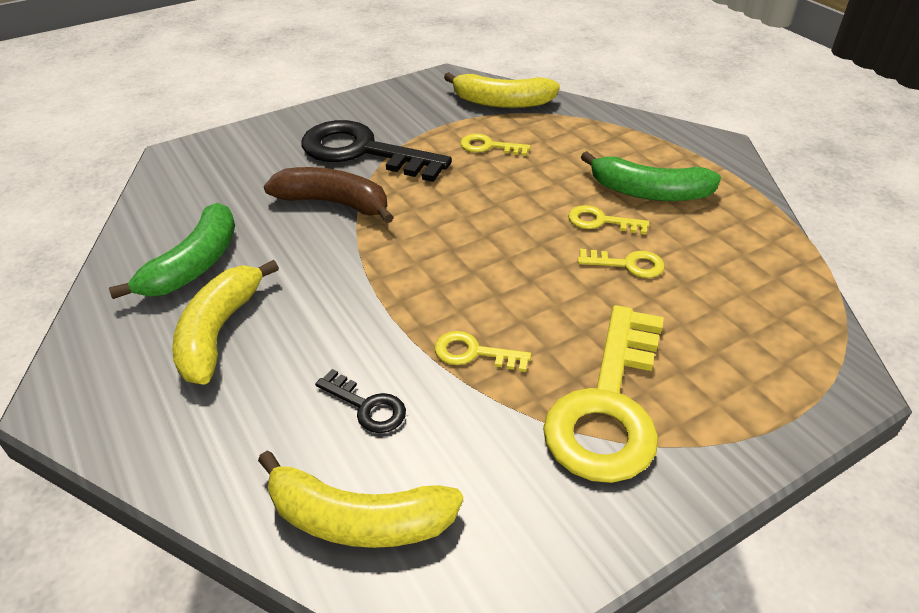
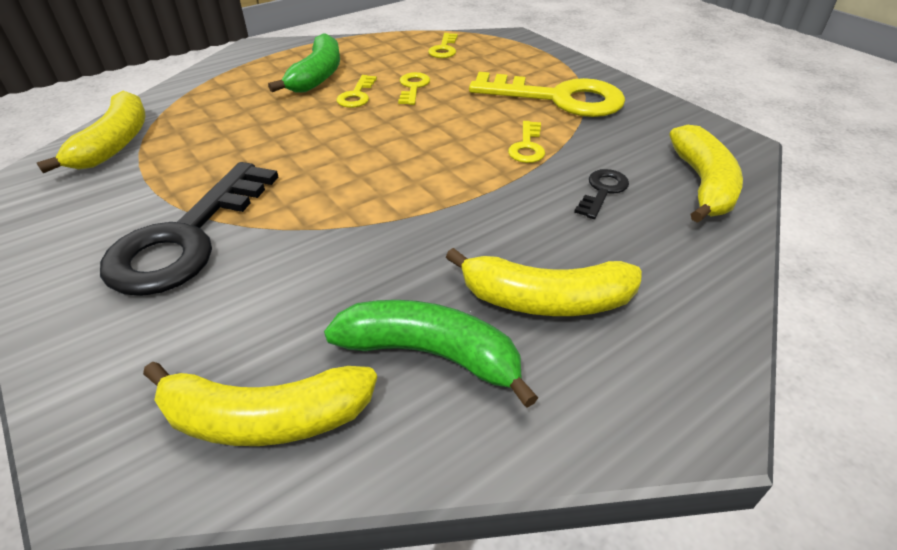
camera: 95 degrees left, 0 degrees up
(181, 200) = (265, 418): none -> yellow banana
(334, 203) = (304, 247): brown banana -> none
(489, 146) = (213, 149): yellow key -> yellow key (444, 49)

